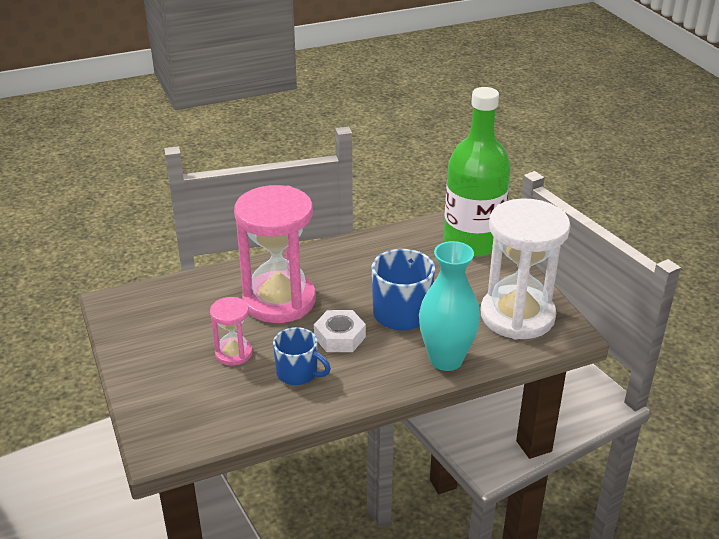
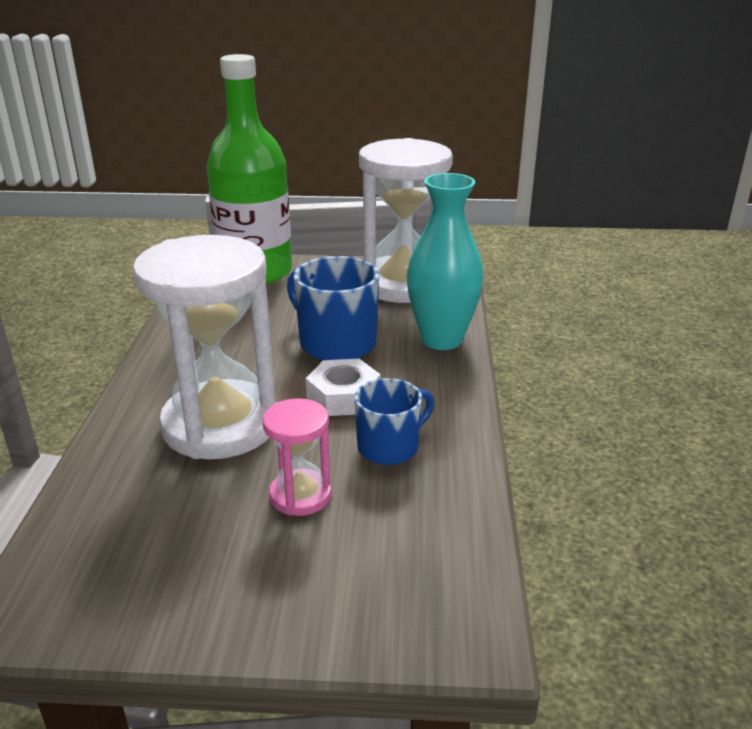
camera: 65 degrees left, 5 degrees down
(279, 300) = (220, 425): pink hourglass -> white hourglass

